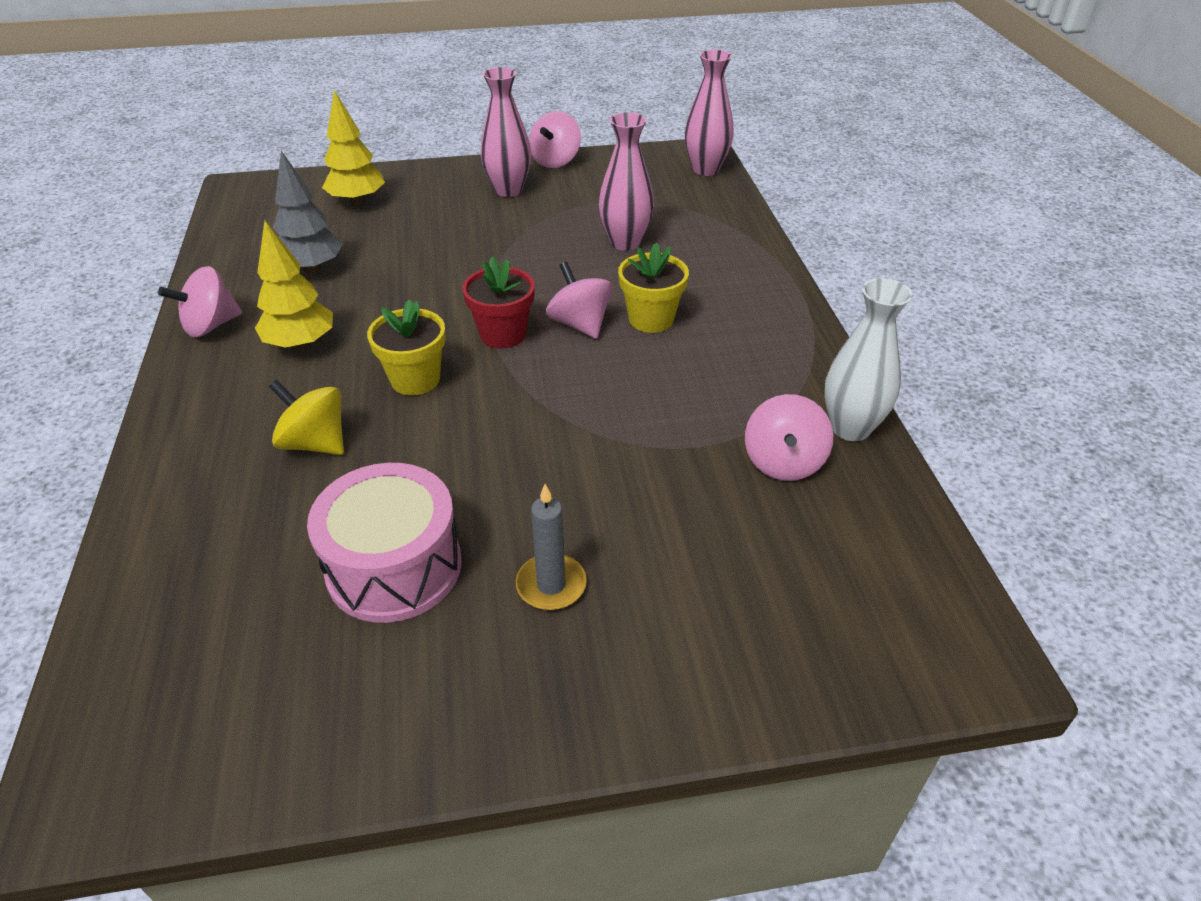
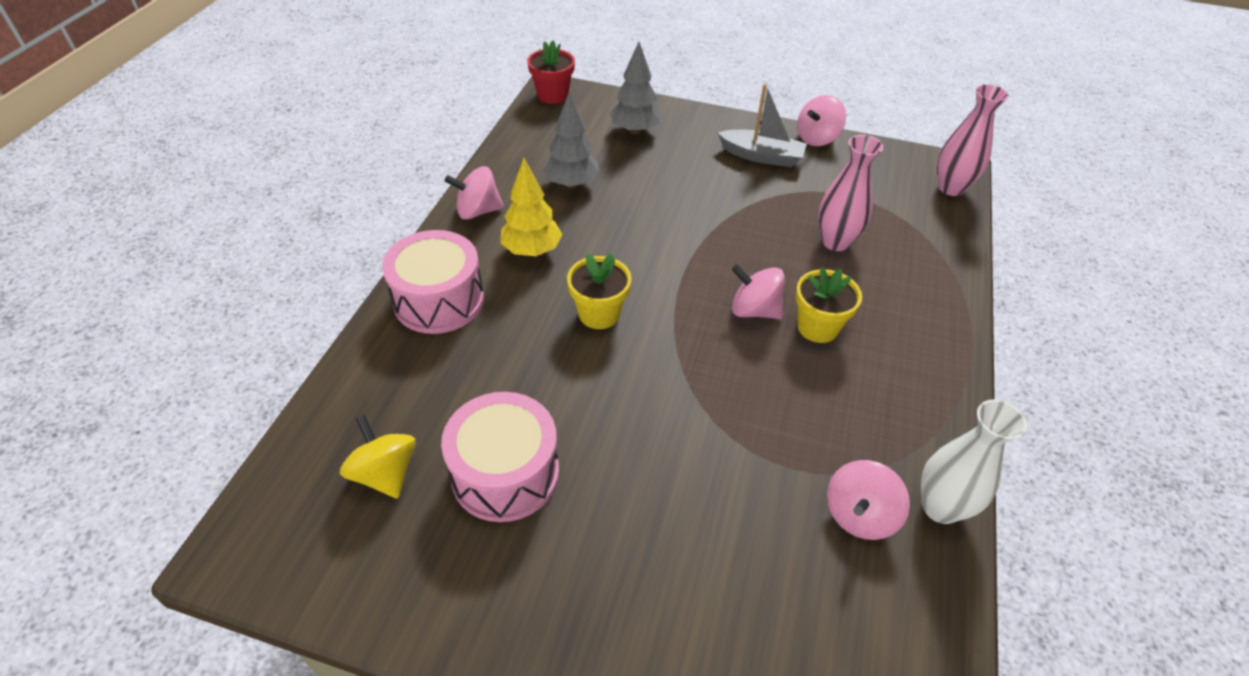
camera: 25 degrees right, 5 degrees up
(211, 427) = (439, 300): none -> pink drum
(315, 443) = (501, 342): yellow spinning top -> yellow spinning top (385, 473)
(357, 201) = (635, 130): yellow tree -> grey tree
(503, 334) = (686, 297): red flower pot -> red flower pot (552, 95)
(508, 190) = (761, 156): pink vase -> grey boat
(551, 585) = (609, 542): grey candle -> none
(580, 324) = (754, 310): pink spinning top -> pink spinning top turned 60 degrees counterclockwise

